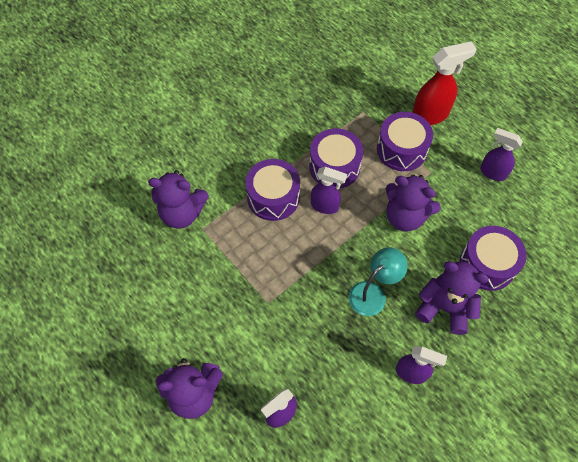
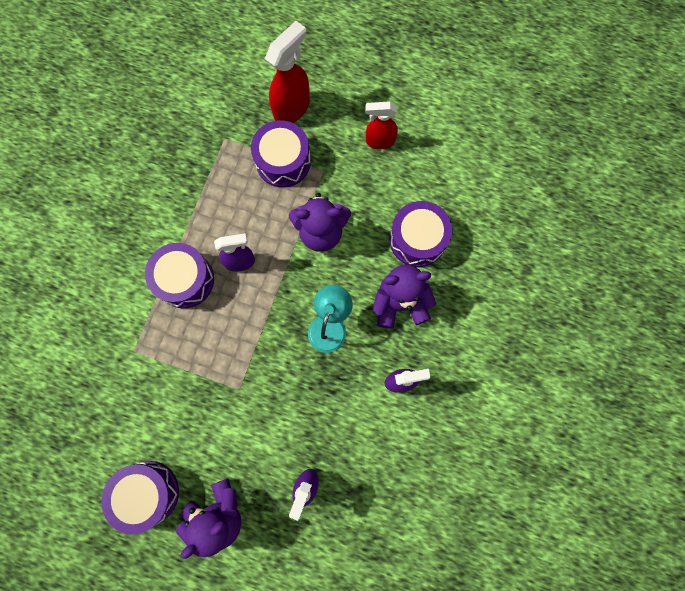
camera: 30 degrees left, 15 degrees up
(182, 213) = (104, 346): purple teddy bear -> none
(334, 166) = (227, 214): purple drum -> purple drum (147, 493)
(492, 172) = (379, 141): purple spray bottle -> red spray bottle

